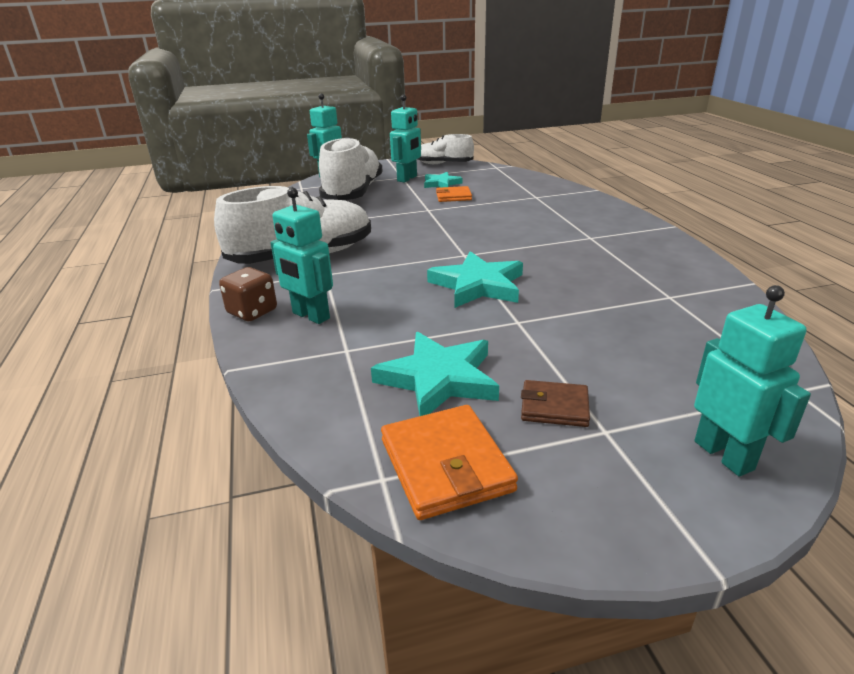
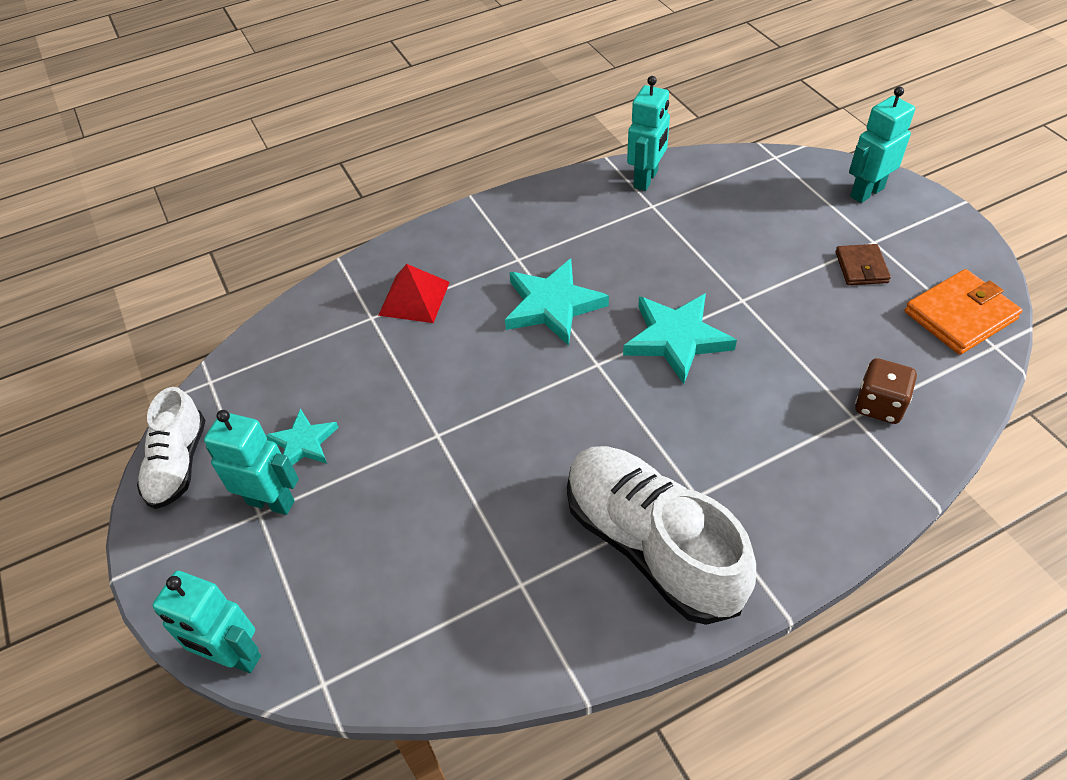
camera: 100 degrees left, 20 degrees up
(252, 312) = (823, 537): brown dice -> brown dice (879, 405)
(310, 316) = (806, 472): turquoise robot -> turquoise robot (646, 179)
(353, 193) = (358, 569): white shoe -> none
(438, 379) = (863, 338): turquoise star -> turquoise star (552, 305)
(453, 196) = (374, 413): orange wallet -> none
(551, 207) = (414, 298): none -> red pyramid

